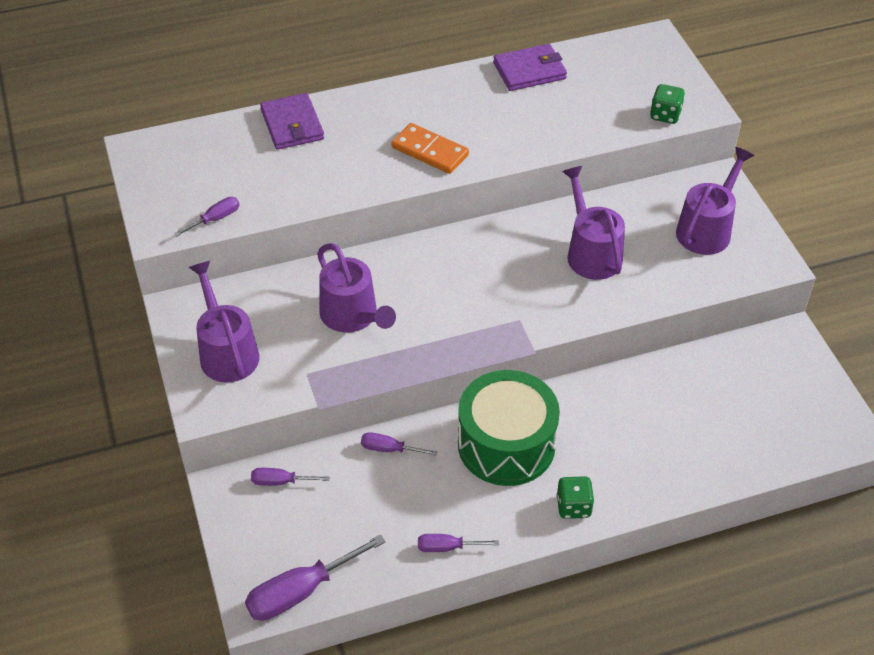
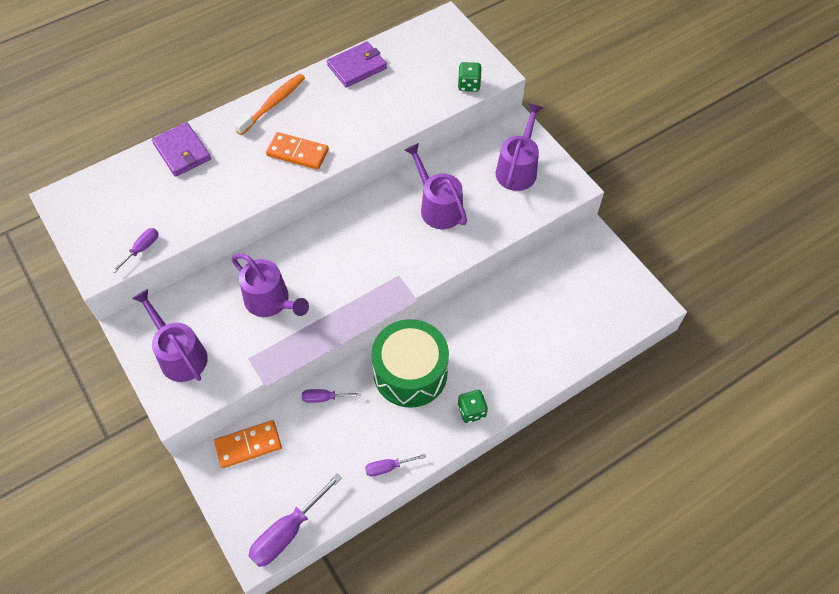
camera: 15 degrees left, 10 degrees up
(280, 481) = (248, 445): purple screwdriver -> orange domino
(415, 93) = (273, 104): none -> orange toothbrush

